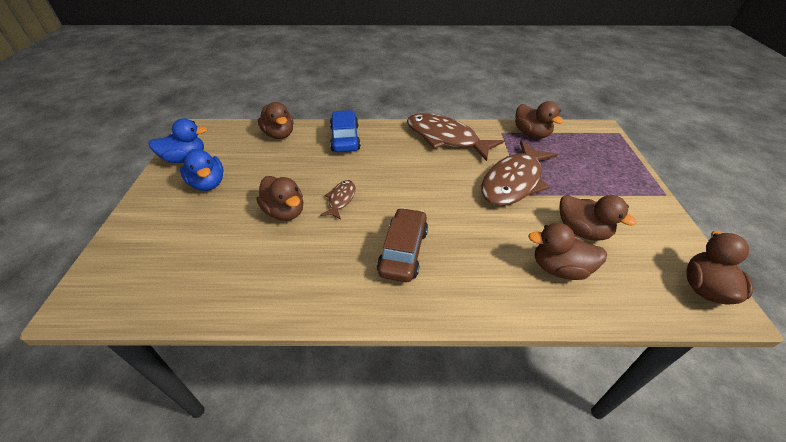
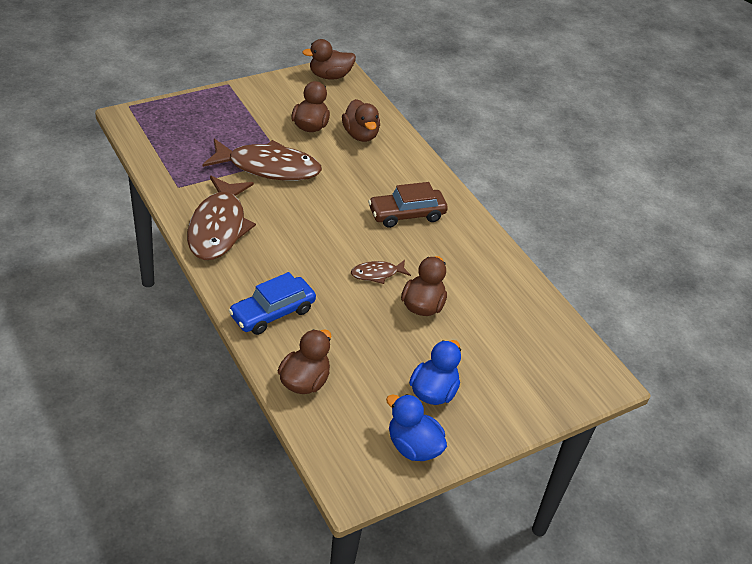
camera: 125 degrees left, 0 degrees up
(531, 134) = (168, 164): brown duck -> none

